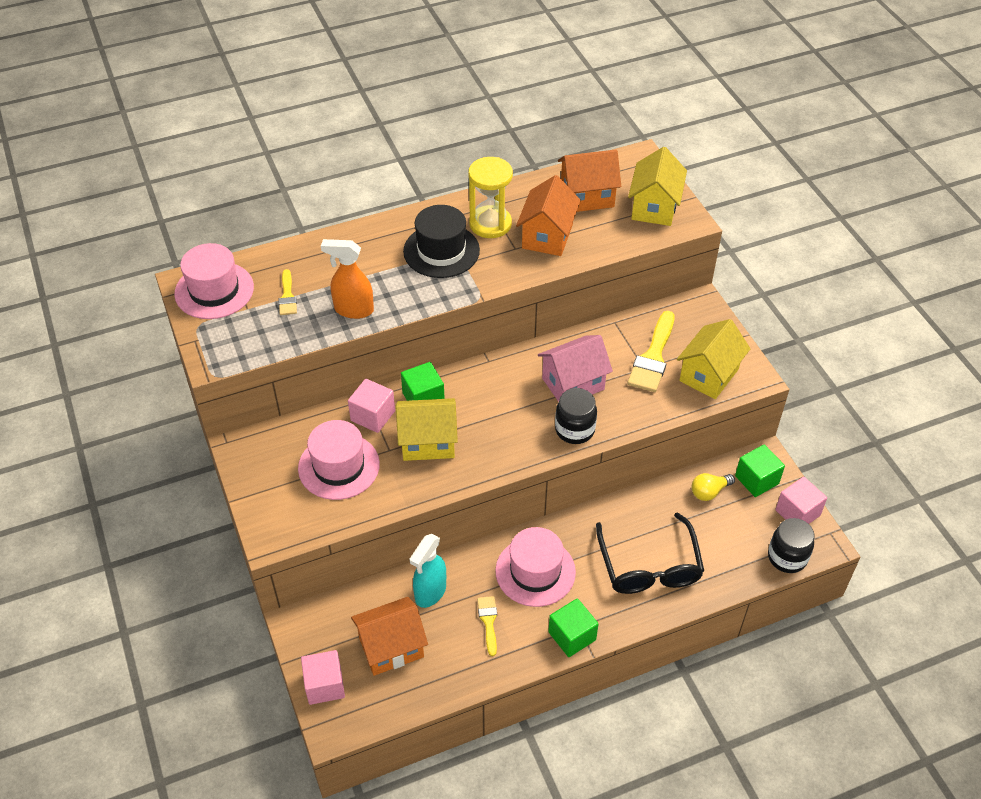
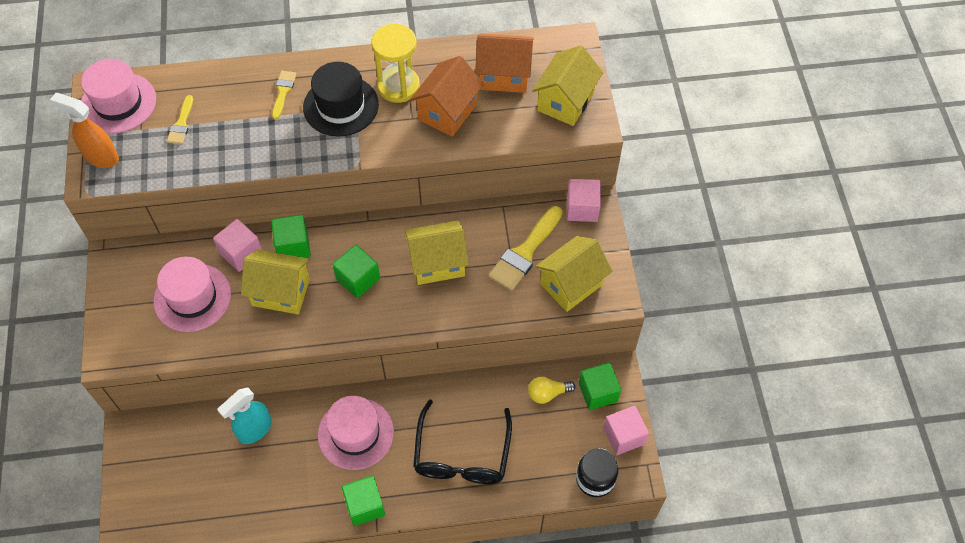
camera: 15 degrees right, 10 degrees up
(325, 685) = (132, 495): pink cube -> pink cube (582, 208)
(353, 310) = (235, 152): orange spray bottle -> orange spray bottle (101, 157)
(391, 647) = (202, 474): orange house -> none
(488, 621) = (295, 472): yellow brush -> yellow brush (283, 92)
(500, 414) = (358, 279): none -> green cube
(573, 384) = (437, 263): pink house -> yellow house
(574, 430) = (420, 312): black jar -> none

